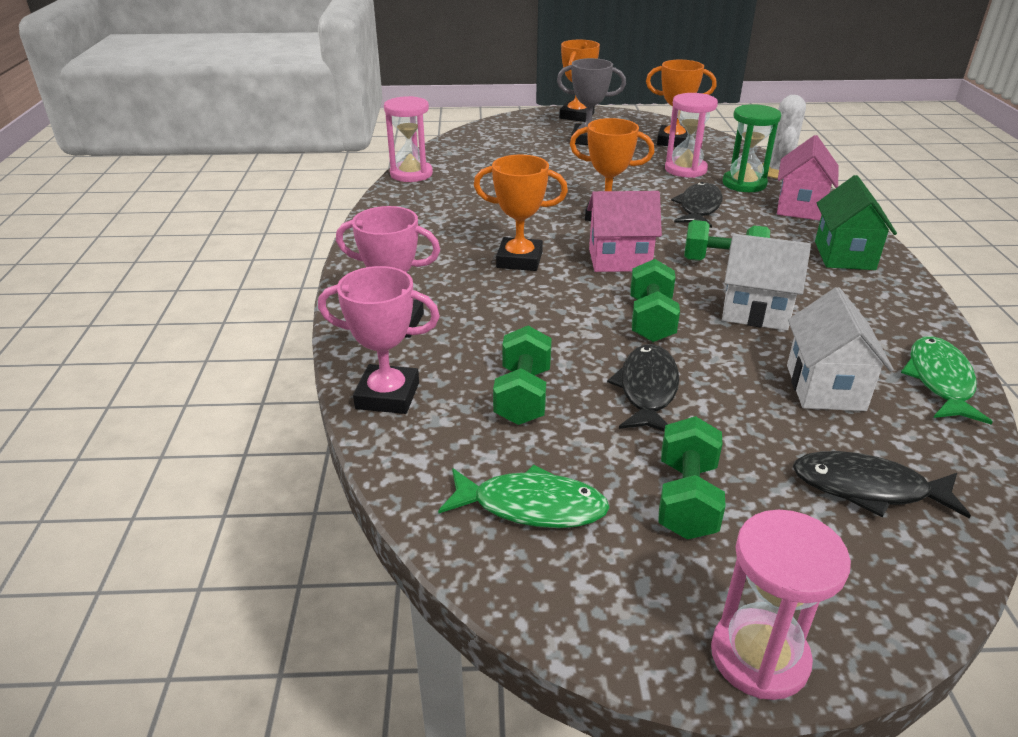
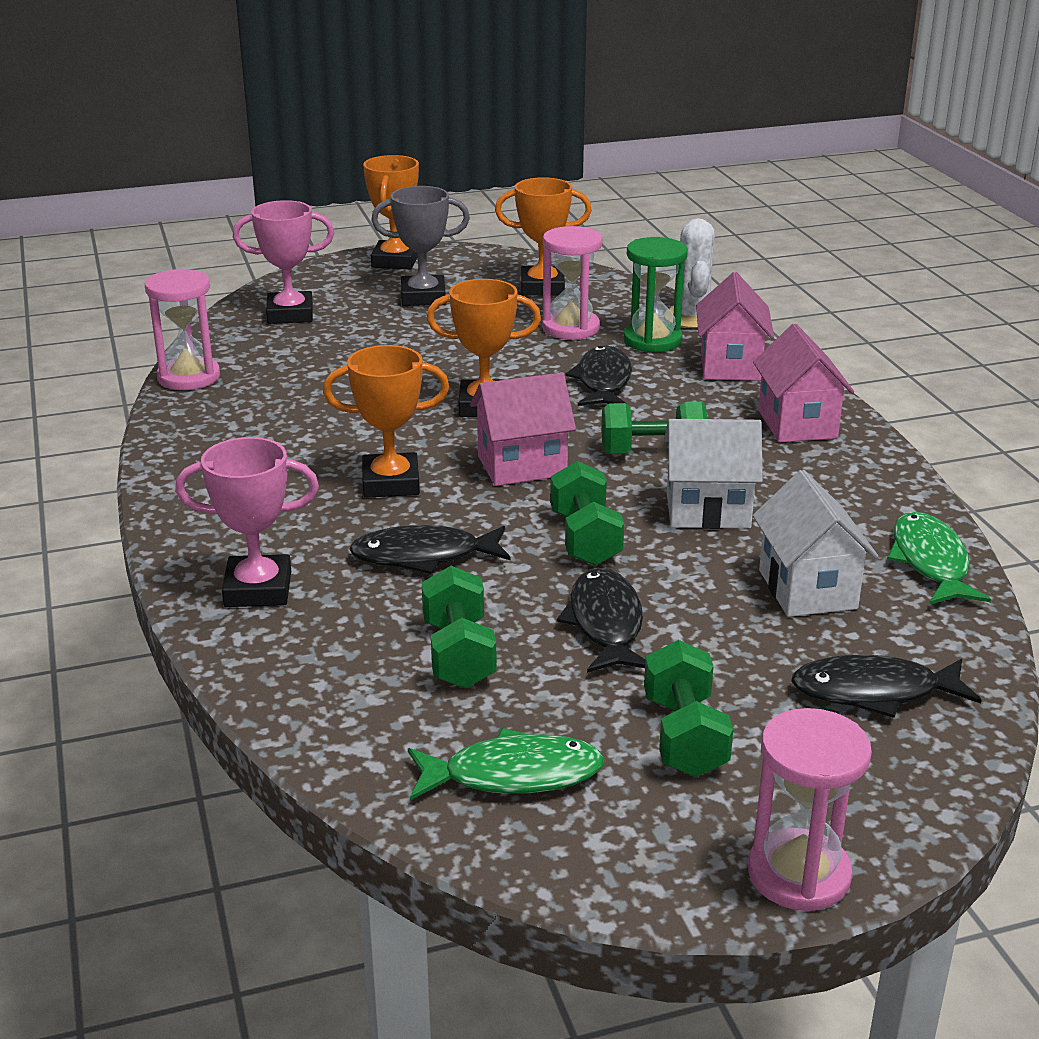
camera: 15 degrees left, 5 degrees down
(387, 395) = (288, 680): pink trophy -> pink trophy (290, 314)
(524, 316) = (424, 556): none -> black fish
(844, 255) = (797, 424): green house -> pink house

